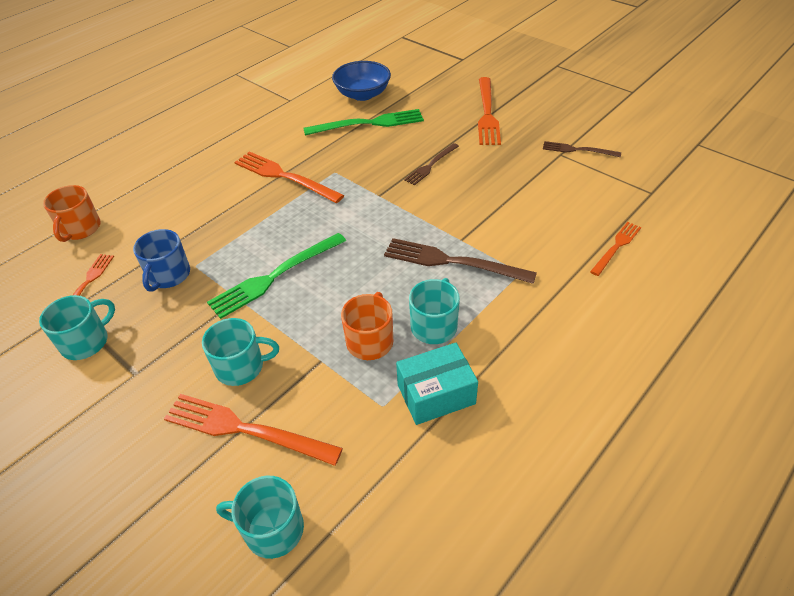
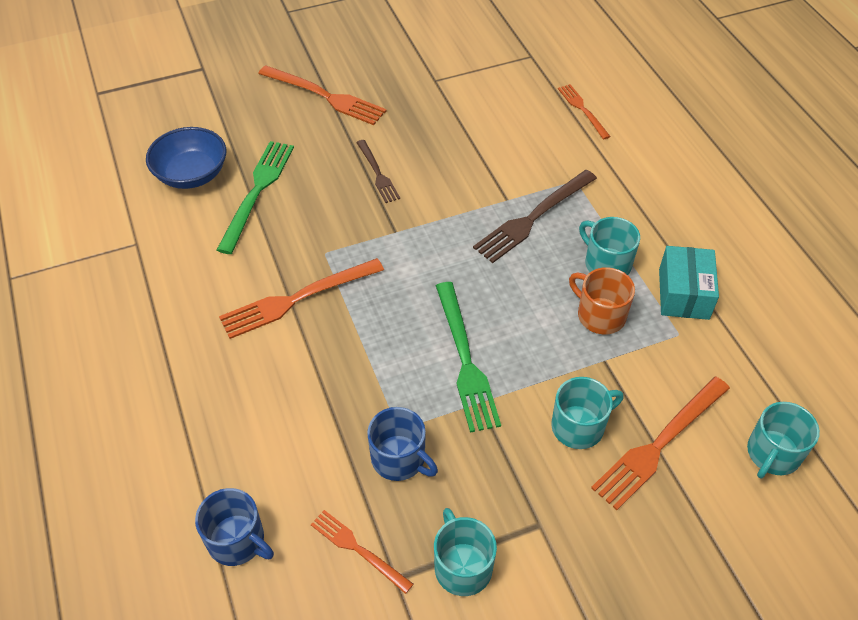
camera: 65 degrees left, 5 degrees up
(80, 229) = (237, 541): orange mug -> blue mug
(241, 367) = (579, 426): turquoise mug -> turquoise mug turned 45 degrees clockwise
(578, 150) = (438, 67): brown fork -> none

